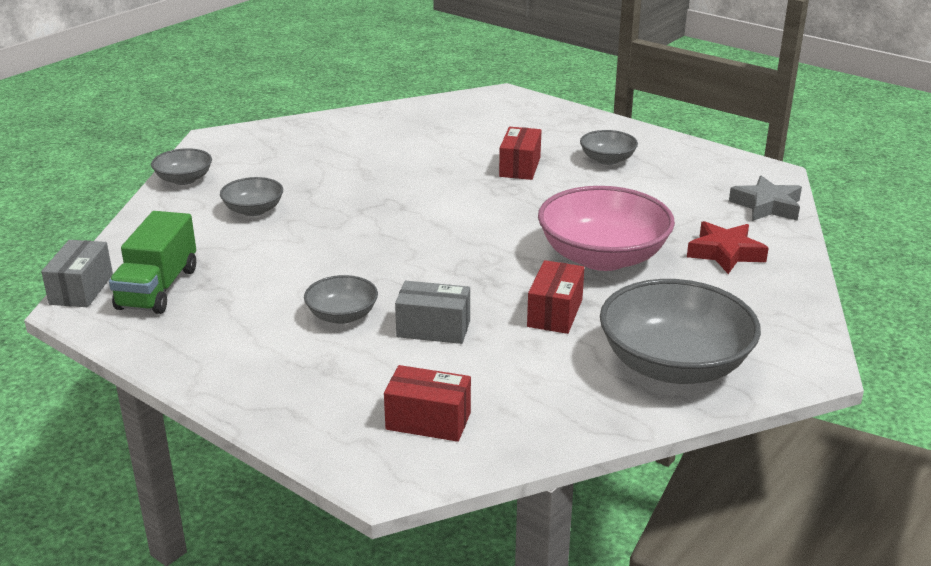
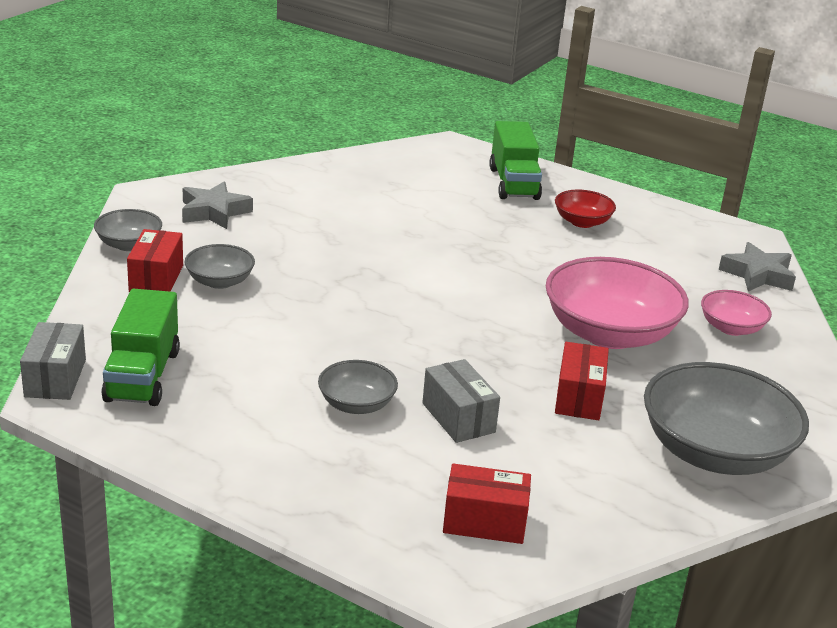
camera: 10 degrees left, 0 degrees up
(268, 152) = (214, 212): none -> grey star
(433, 329) = (458, 418): grey box -> grey box turned 60 degrees clockwise
(520, 167) = (493, 230): red box -> red box (156, 278)
(552, 127) = (513, 183): none -> green truck
(607, 160) = (582, 222): grey bowl -> red bowl
(725, 253) = (731, 328): red star -> pink bowl

